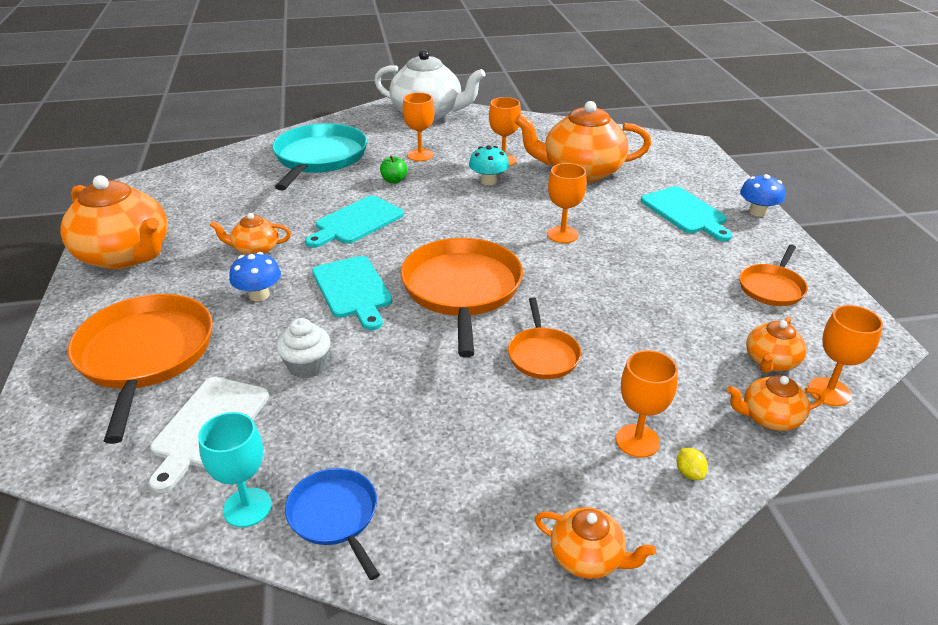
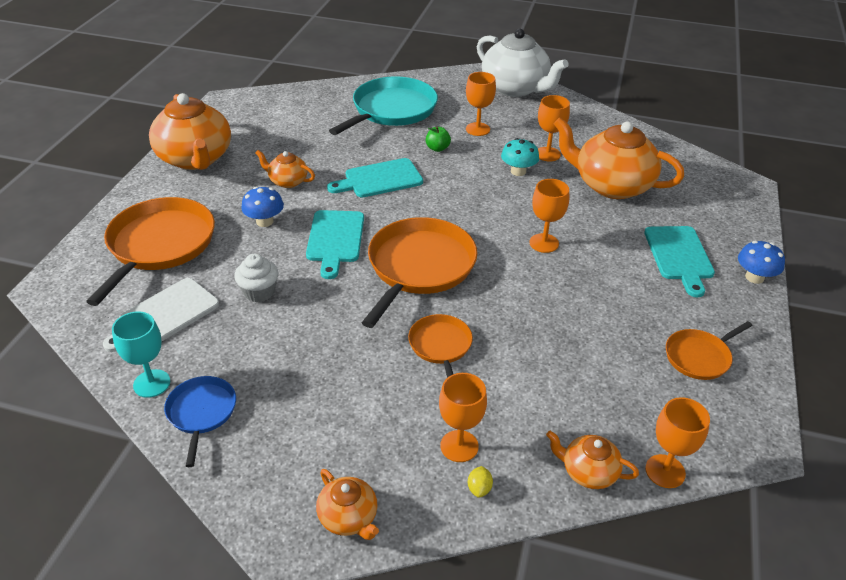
camera: 25 degrees right, 5 degrees up
(543, 355) = (440, 346): orange pan -> orange pan turned 150 degrees clockwise
(771, 362) = (634, 424): orange teapot -> none

